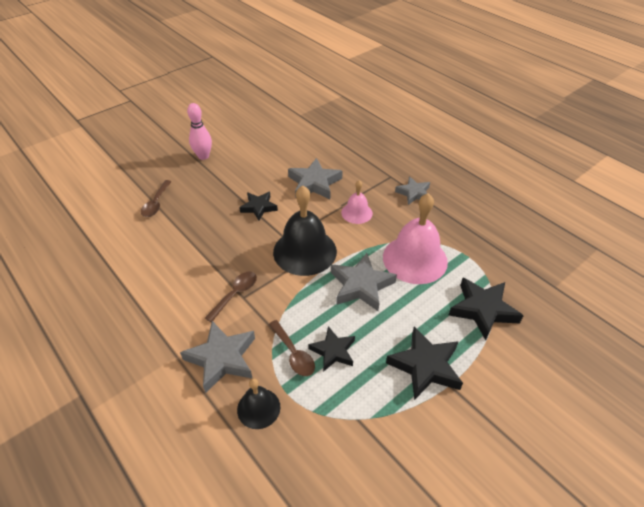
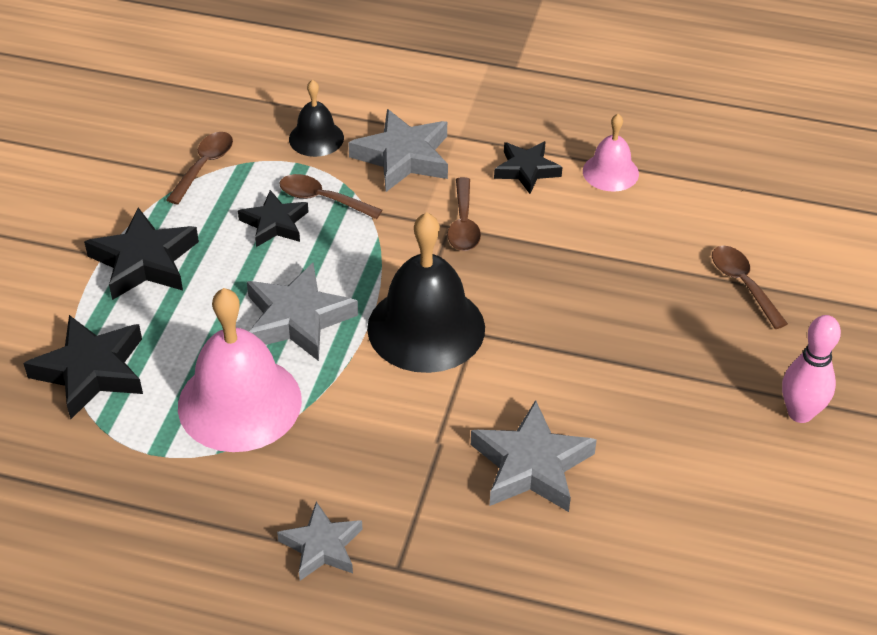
camera: 145 degrees right, 0 degrees up
(259, 207) = (576, 363): black star -> black star (526, 170)
(347, 427) = (204, 166): none -> brown spoon
(356, 213) = (399, 441): pink bell -> pink bell (610, 172)

